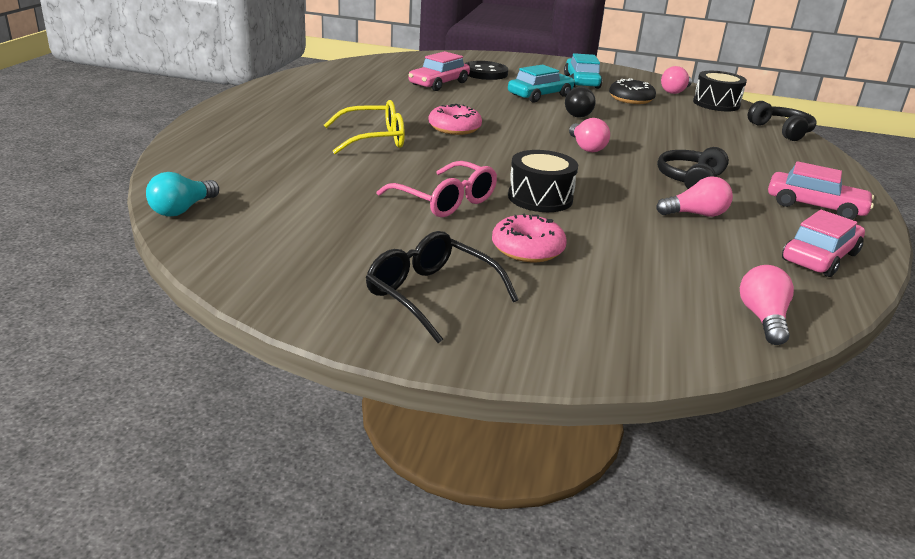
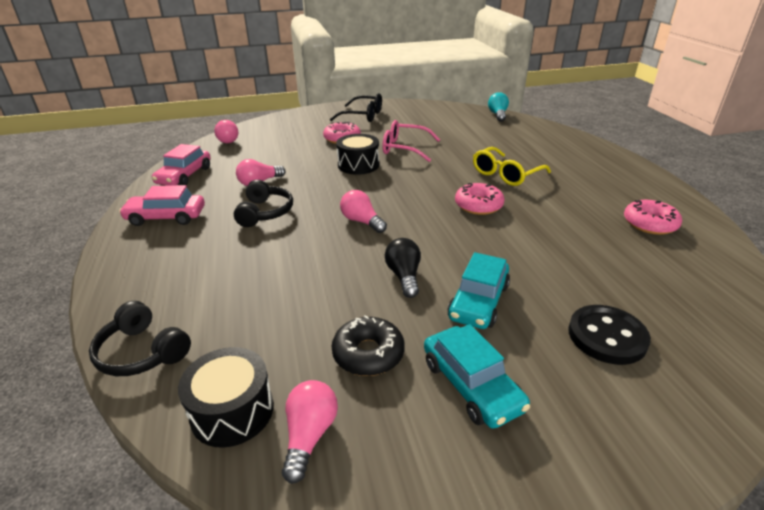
camera: 155 degrees right, 5 degrees up
(338, 86) = (650, 224): none -> pink donut
(439, 83) = (598, 274): pink car -> none

